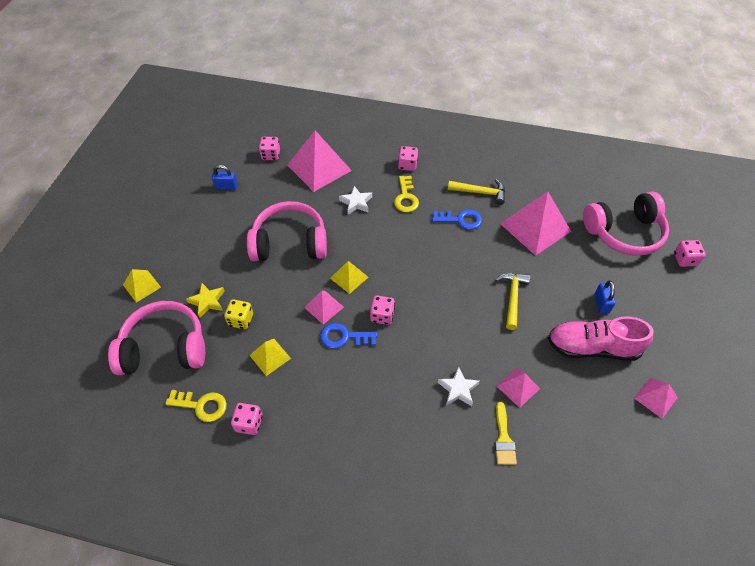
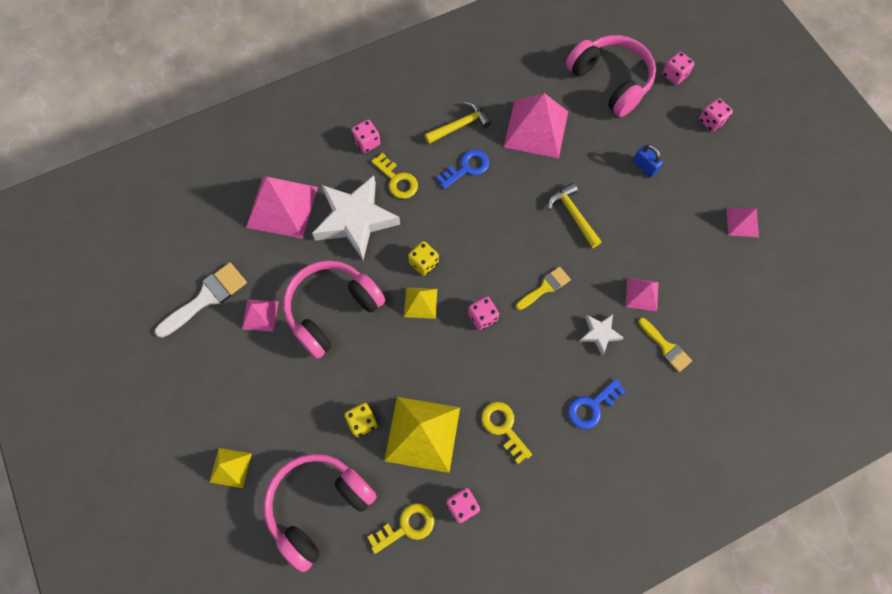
camera: 40 degrees left, 15 degrees up
(207, 301) = (312, 430): yellow star -> none
(226, 187) = (206, 298): blue padlock -> white brush
(270, 356) = (422, 433): yellow pyramid -> yellow pyramid, size x1.94
(271, 155) = (217, 228): pink dice -> pink dice (711, 121)
(324, 307) = (425, 349): pink pyramid -> pink pyramid (260, 315)
(327, 396) = (503, 427): none -> yellow key
(344, 337) = (468, 363): blue key -> blue key (592, 406)
(356, 202) = (355, 219): white star -> white star, size x2.13
(375, 256) = (424, 263): none -> yellow dice
(445, 329) = (545, 287): none -> yellow brush
(592, 347) = (668, 213): pink shoe -> none
(624, 232) = (610, 81): pink headphones -> pink headphones turned 75 degrees counterclockwise

